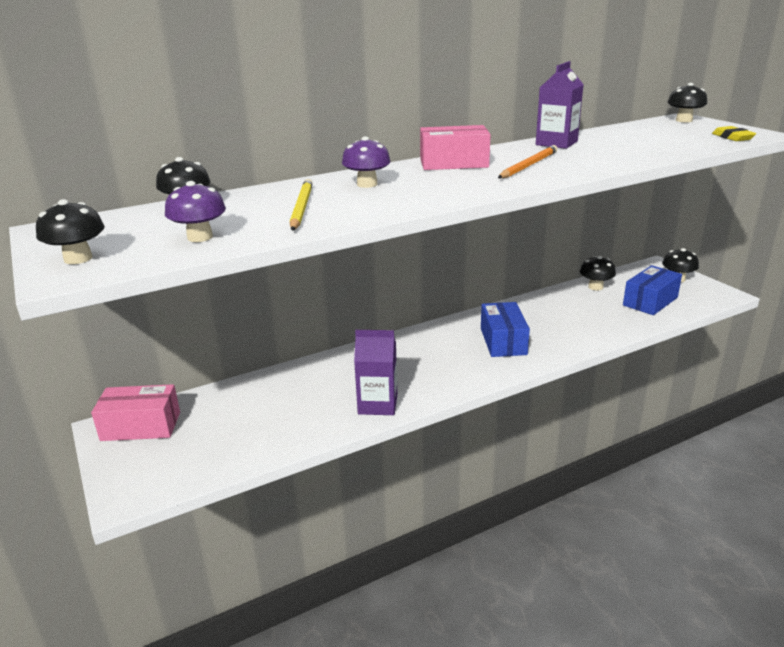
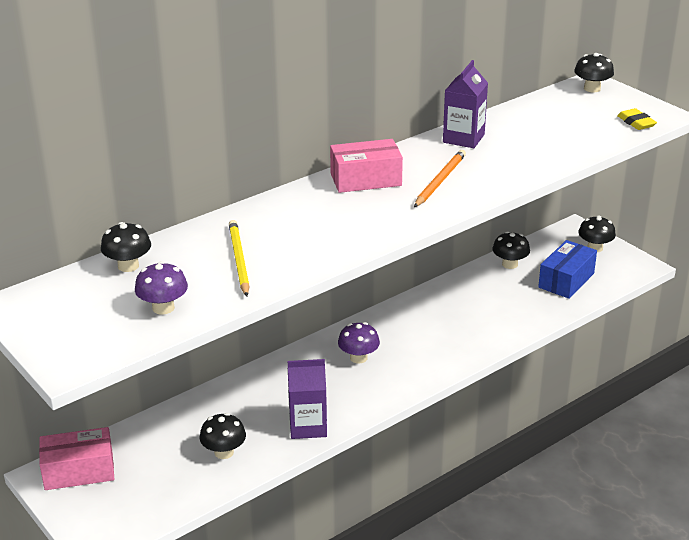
camera: 10 degrees left, 5 degrees up
(78, 259) = (68, 343): black mushroom -> black mushroom (224, 452)
(367, 184) = (289, 219): purple mushroom -> purple mushroom (358, 358)
(503, 341) = (419, 342): blue box -> none

